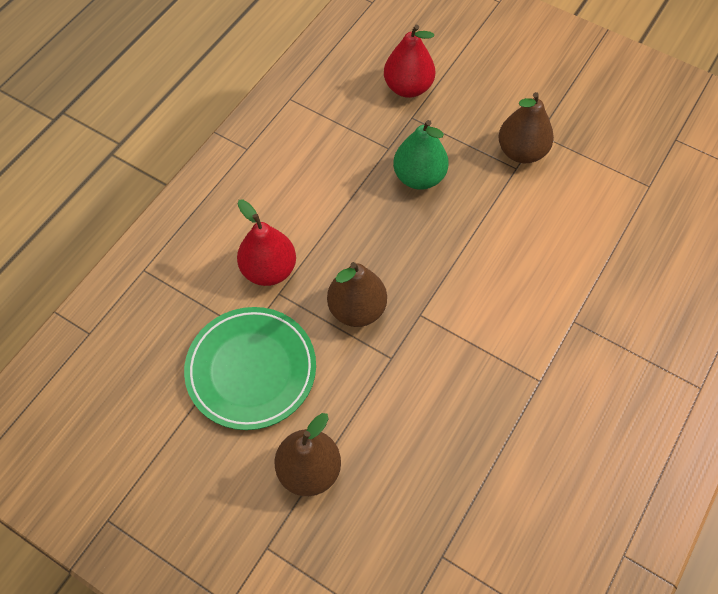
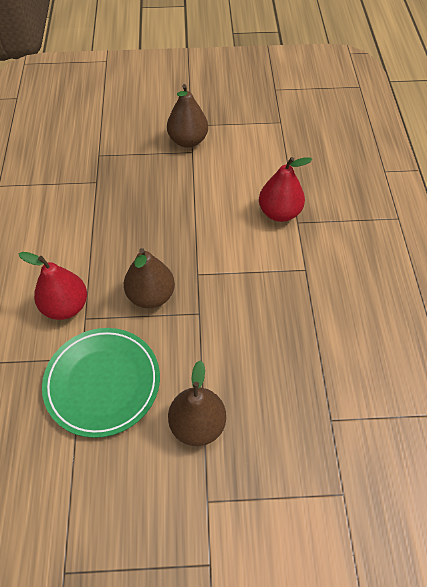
camera: 35 degrees left, 5 degrees down
(408, 87) = (82, 138): red pear -> red pear (279, 213)
(419, 177) = (131, 189): green pear -> none

